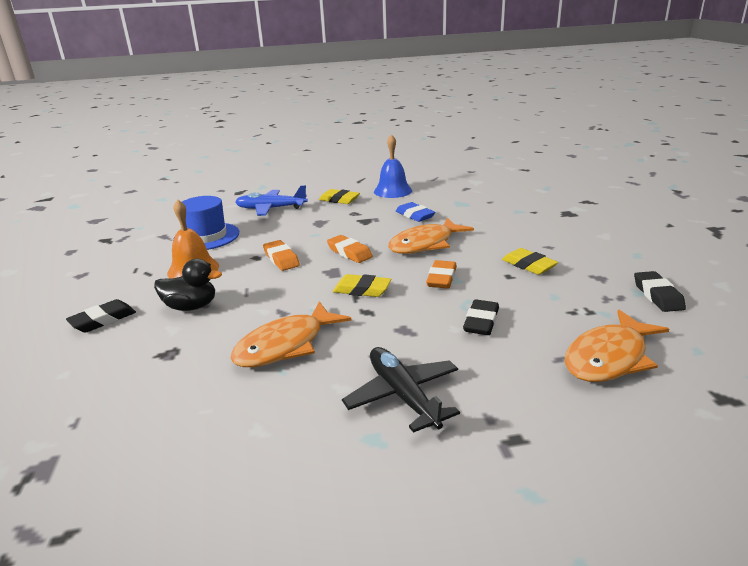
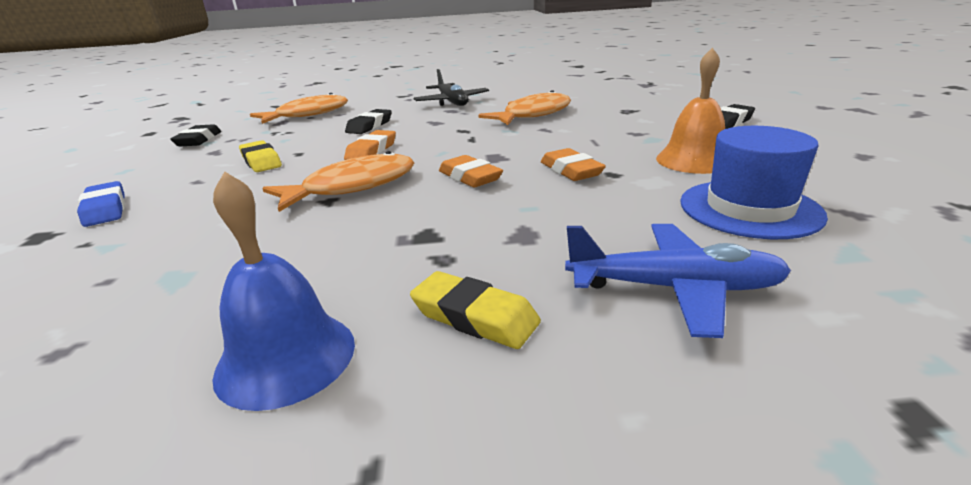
camera: 175 degrees left, 0 degrees up
(191, 307) = (645, 131): black duck -> none
(362, 290) = (463, 142): yellow eraser -> none
(415, 215) = (316, 244): blue eraser -> blue eraser (106, 209)

